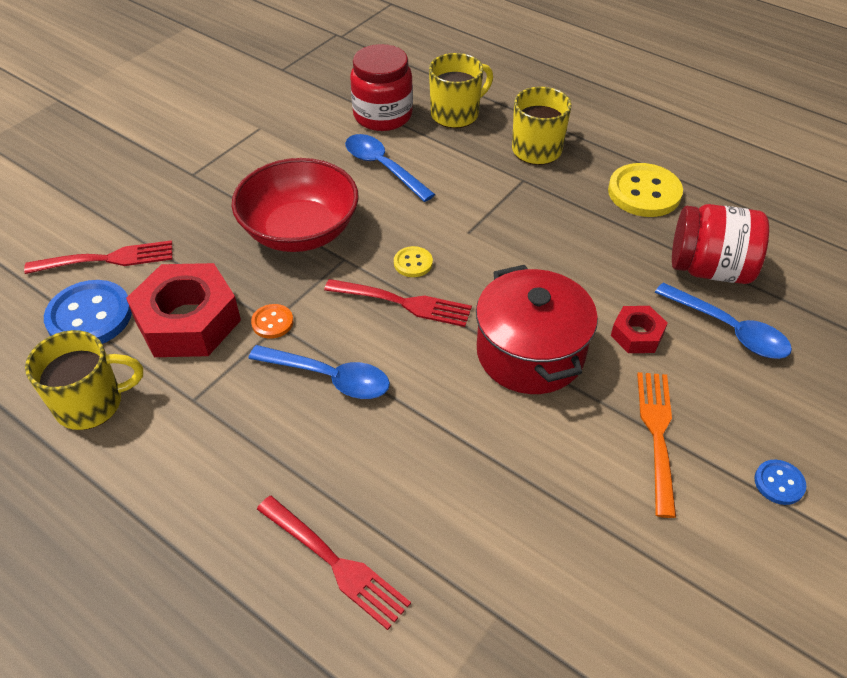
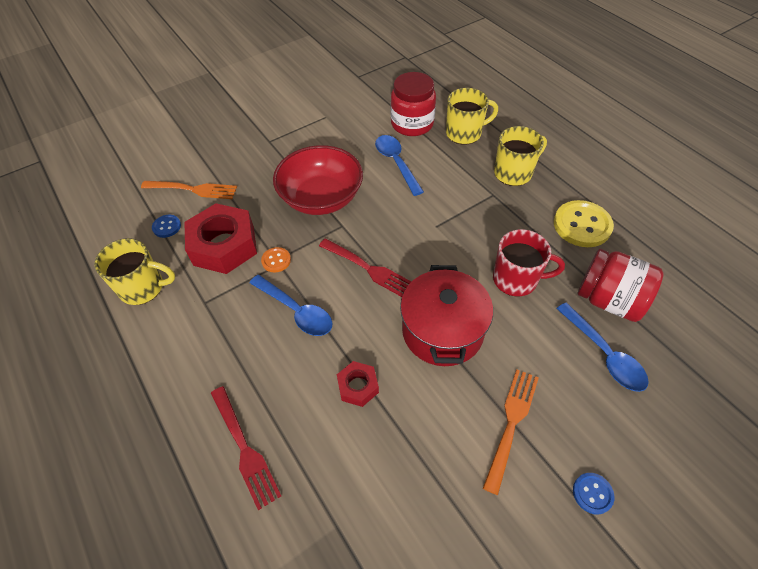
camera: 20 degrees right, 5 degrees up
(90, 316) = (167, 227): blue button -> blue button, size x0.50
(106, 259) = (192, 189): red fork -> orange fork
(413, 263) = (387, 240): yellow button -> none
(594, 272) = (516, 279): none -> red mug
(637, 335) = (529, 339): red nut -> red nut (358, 386)

